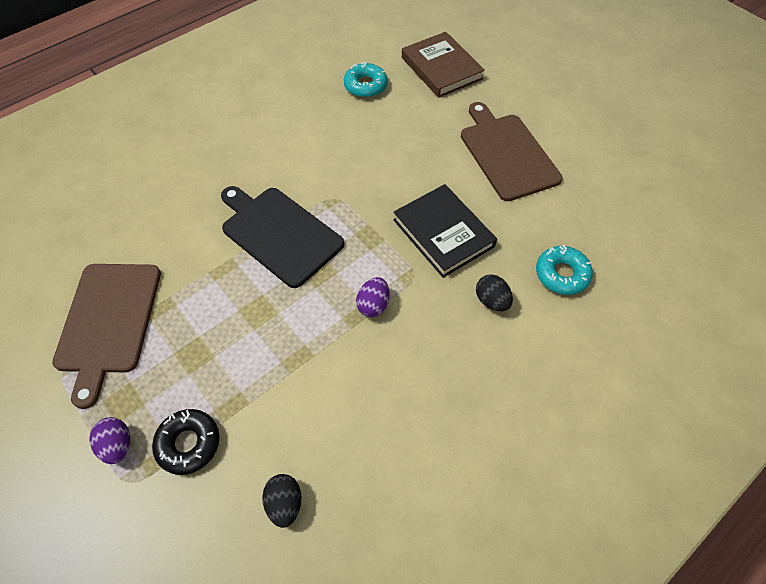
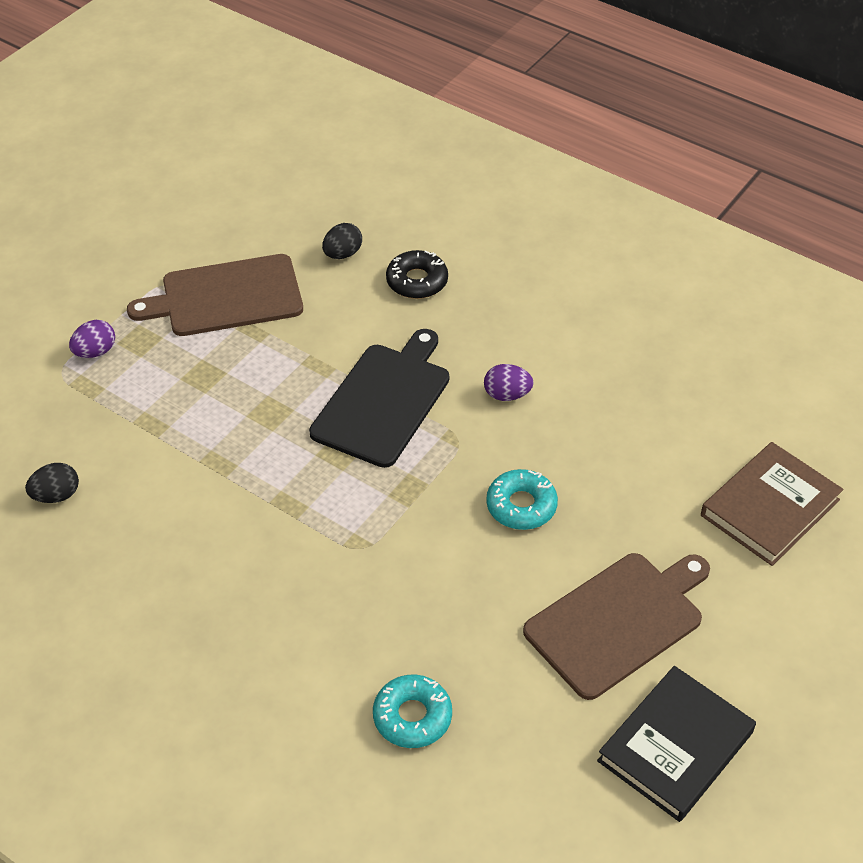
camera: 75 degrees right, 10 degrees down
(189, 443) = (105, 403): black donut -> black donut (417, 281)
(365, 85) = (684, 424): turquoise donut -> turquoise donut (521, 506)
(373, 305) = (306, 516): purple egg -> purple egg (507, 395)
(443, 233) = (439, 567): black book -> black book (675, 746)
(491, 301) = (345, 639): black egg -> black egg (342, 254)

